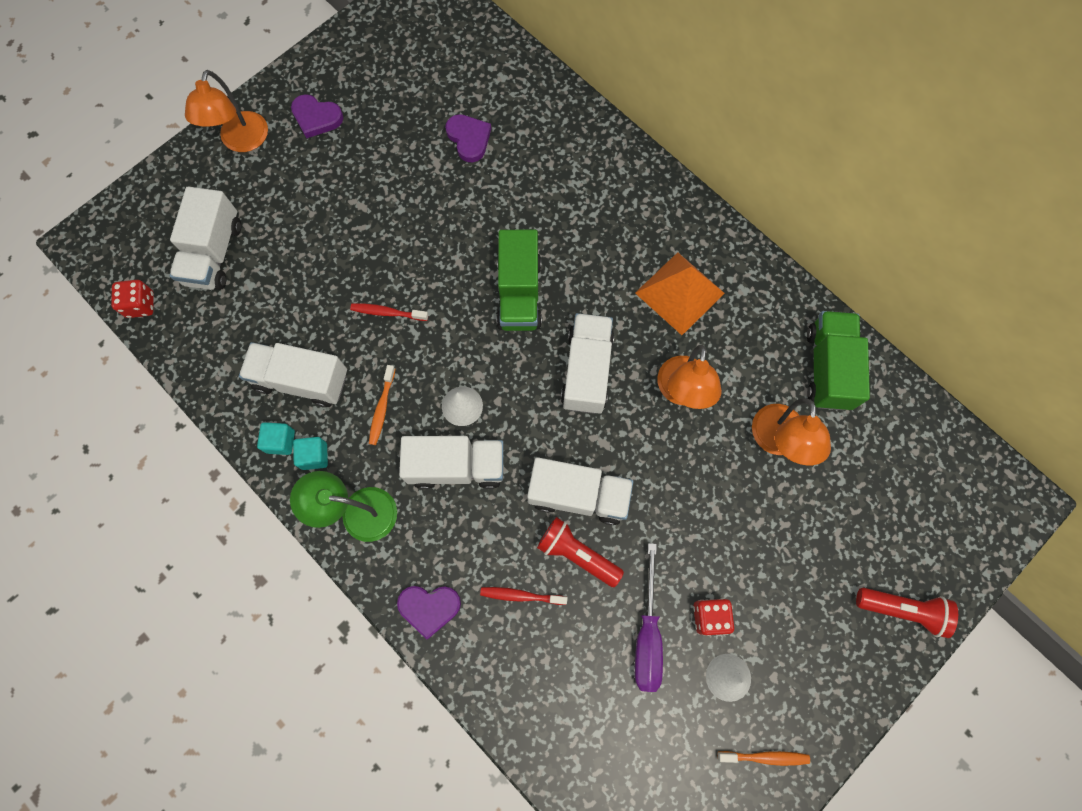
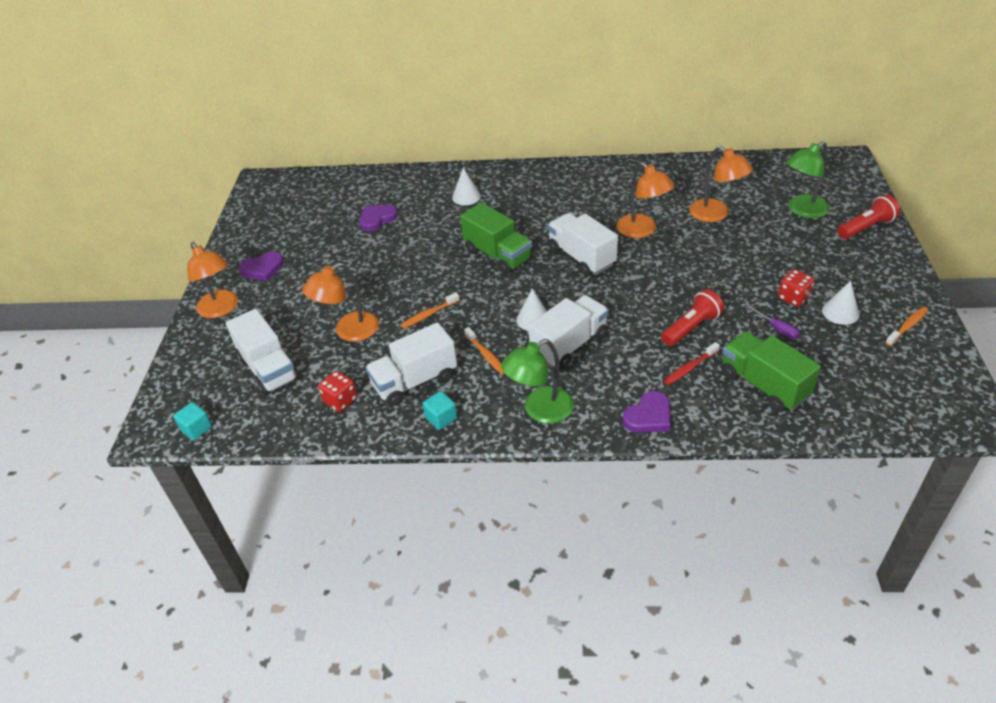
camera: 40 degrees left, 30 degrees down
(140, 305) = (243, 430): red dice -> red dice (340, 400)
(309, 269) = (349, 331): none -> orange lamp
(314, 456) = (474, 407): turquoise cube -> turquoise cube (196, 429)
(387, 312) = (428, 314): red toothbrush -> orange toothbrush
(469, 139) = (377, 219): purple heart -> purple heart turned 60 degrees counterclockwise
(577, 182) = (466, 196): none -> white cone
(577, 554) = (691, 327): red flashlight -> red flashlight turned 150 degrees clockwise
(578, 495) = (654, 305): white truck -> none
(647, 634) = (777, 329): purple screwdriver -> purple screwdriver, size x0.54
(679, 292) = (583, 199): orange pyramid -> none
(827, 368) = (695, 176): green truck -> green truck (763, 385)
(870, 522) = (802, 210): none -> green lamp

